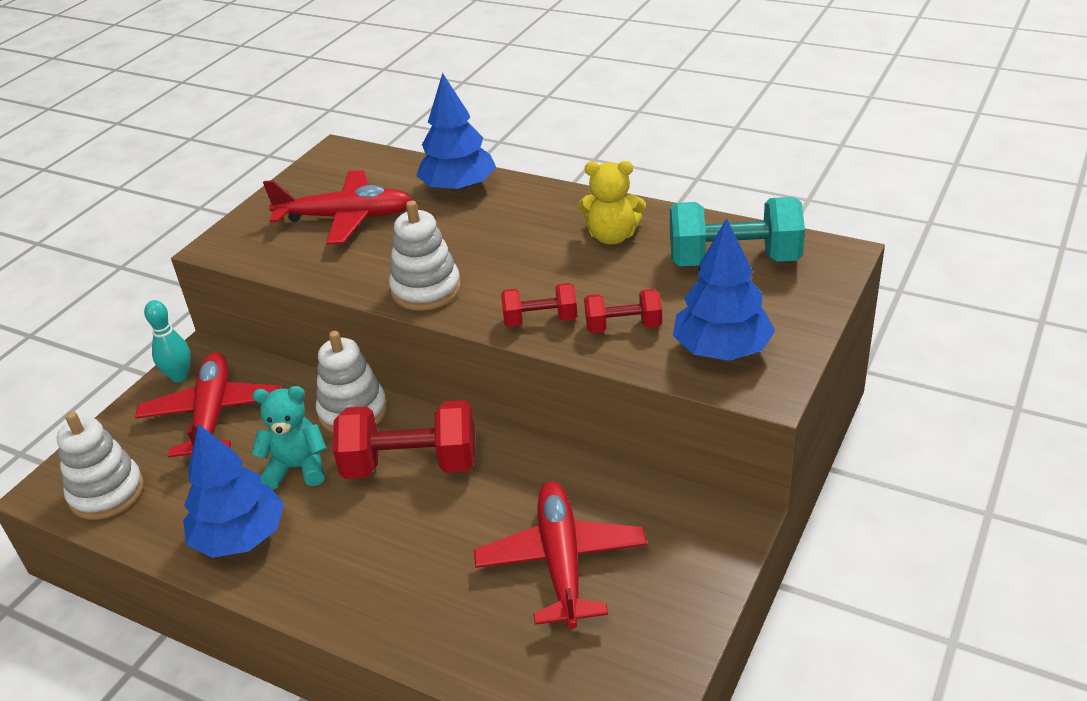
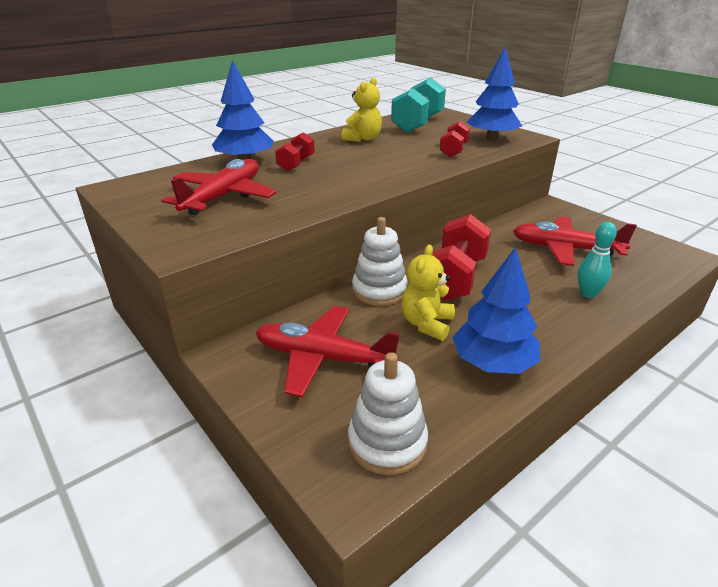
camera: 70 degrees left, 5 degrees down
(179, 376) = (244, 372): turquoise bowling pin -> turquoise bowling pin (588, 294)
(297, 468) = (427, 324): turquoise teddy bear -> yellow teddy bear
(426, 290) = (359, 186): white stacking toy -> none
(540, 320) = (428, 165): red dumbbell -> red dumbbell (296, 164)

